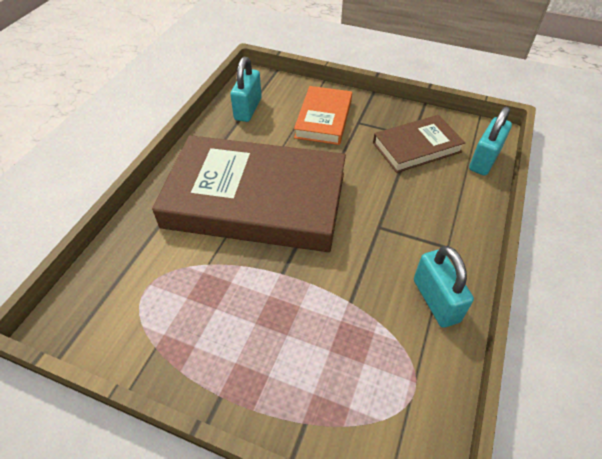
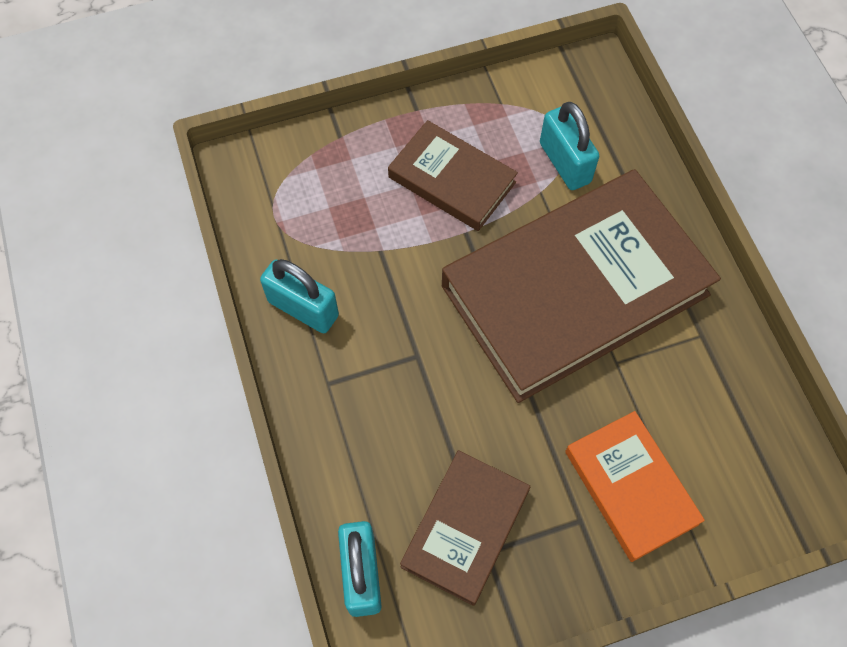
camera: 140 degrees right, 15 degrees up
(248, 109) = (744, 424): turquoise padlock -> turquoise padlock (565, 163)
(254, 315) = (452, 180): none -> brown book

